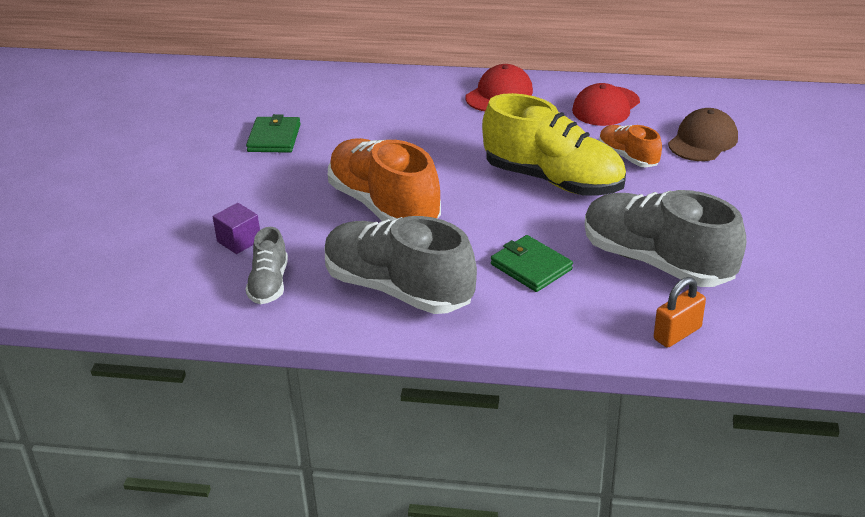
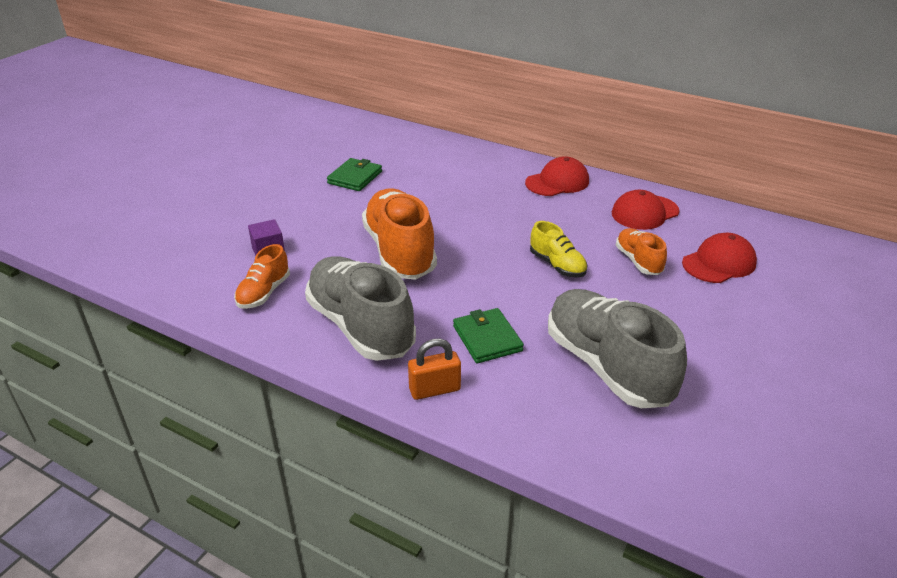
camera: 20 degrees right, 0 degrees up
(269, 284) = (264, 293): grey shoe -> orange shoe
(553, 180) = (557, 265): yellow shoe -> yellow shoe, size x0.51
(677, 333) = (584, 445): orange padlock -> orange padlock (434, 389)
(703, 141) = (719, 263): brown cap -> red cap

